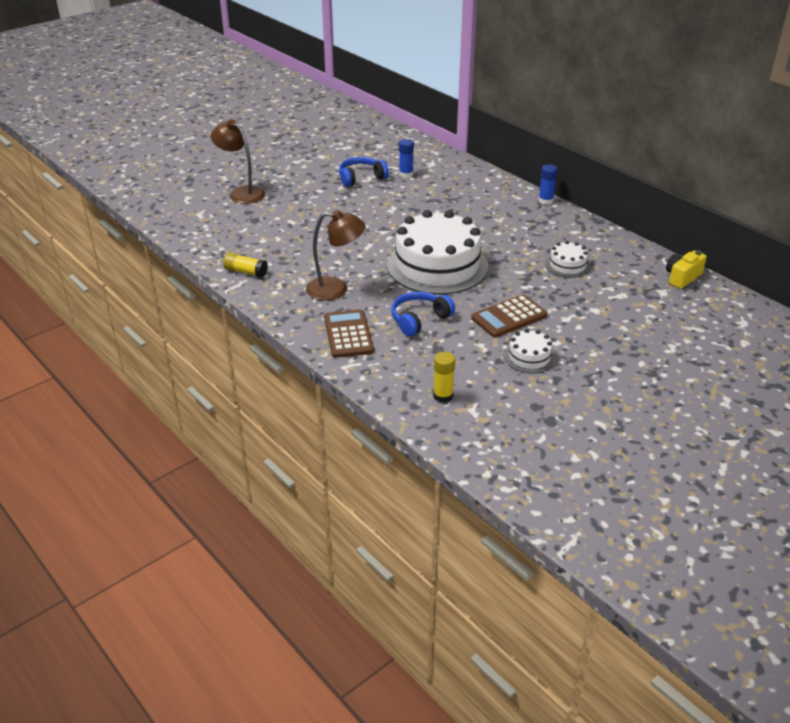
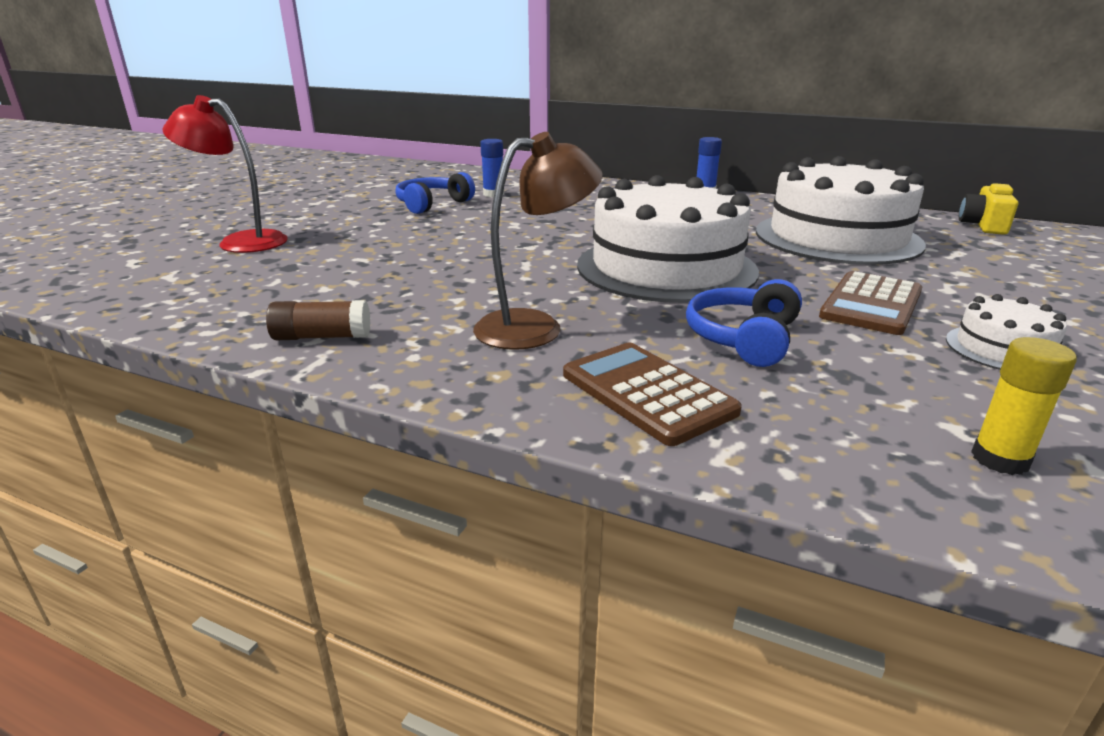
camera: 25 degrees left, 10 degrees down
(241, 193) = (241, 242): brown lamp -> red lamp
(246, 272) = (322, 337): yellow glue stick -> brown glue stick
(567, 265) = (837, 237): white cake -> white cake, size x2.28

